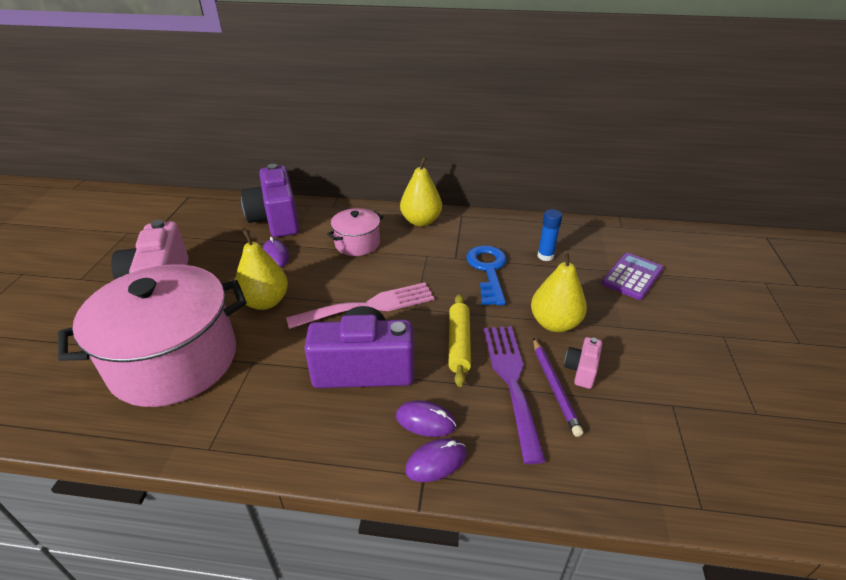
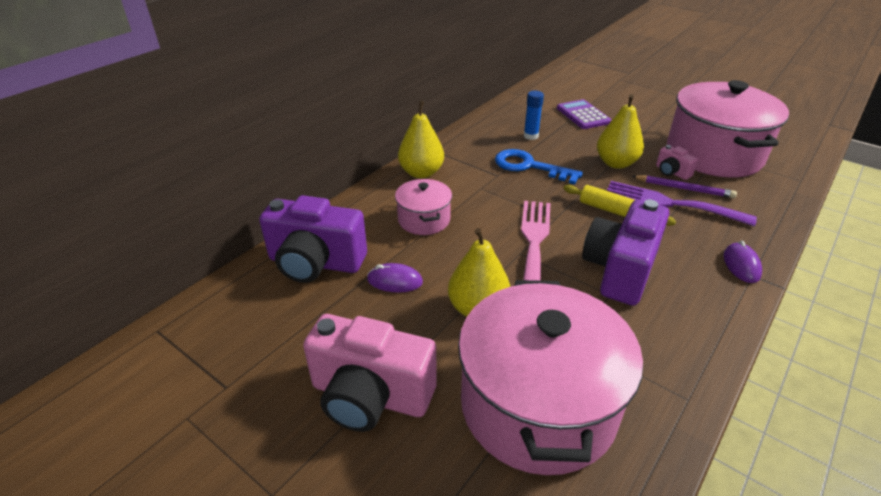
camera: 60 degrees left, 0 degrees up
(425, 421) = (697, 256): purple mouse -> none
(669, 401) = (714, 154): none -> pink pot

